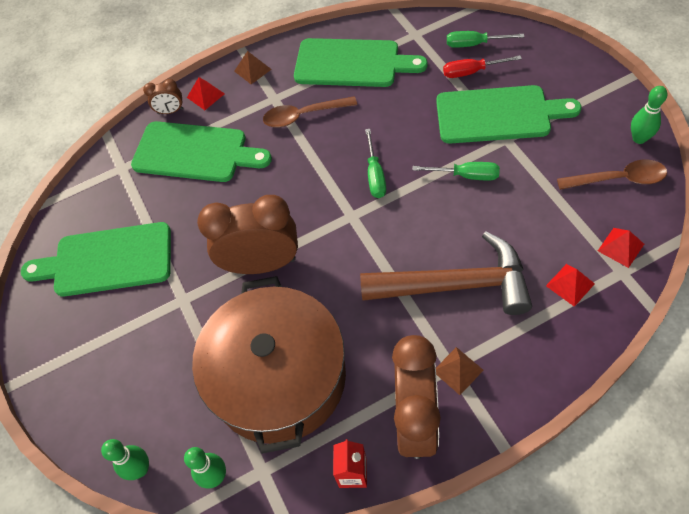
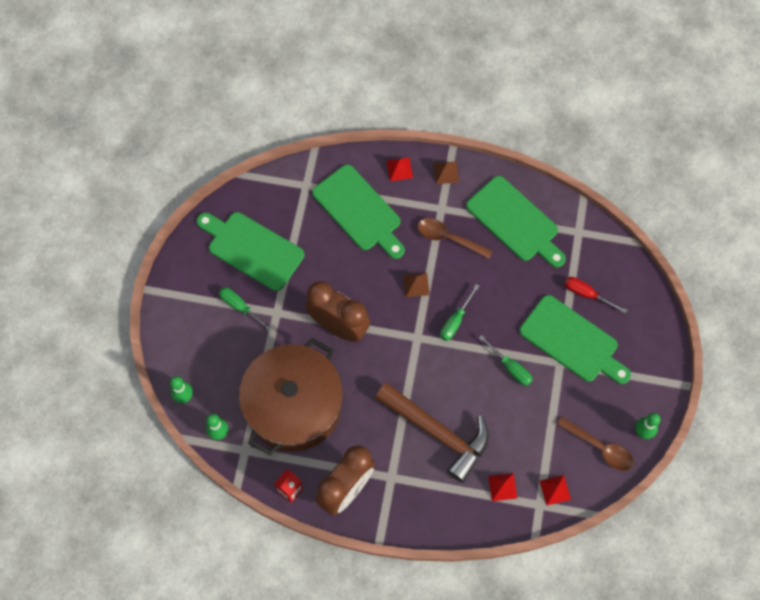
camera: 30 degrees right, 10 degrees up
(170, 111) = (367, 164): brown clock -> none
(458, 370) = (393, 482): brown pyramid -> brown pyramid (416, 285)
(474, 44) = (610, 273): green screwdriver -> green screwdriver (240, 307)

